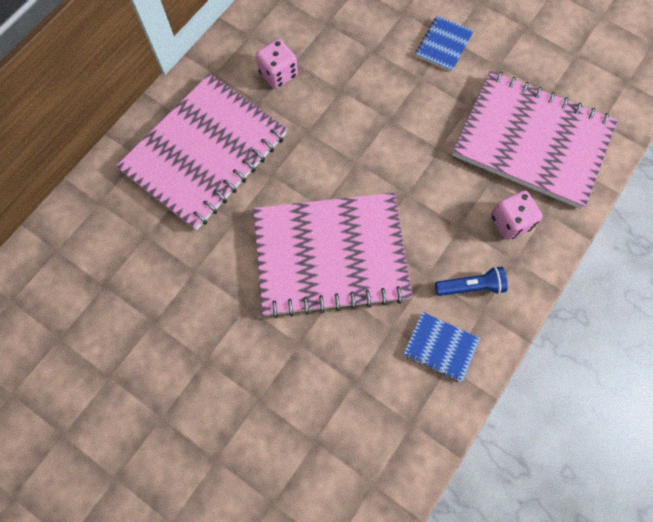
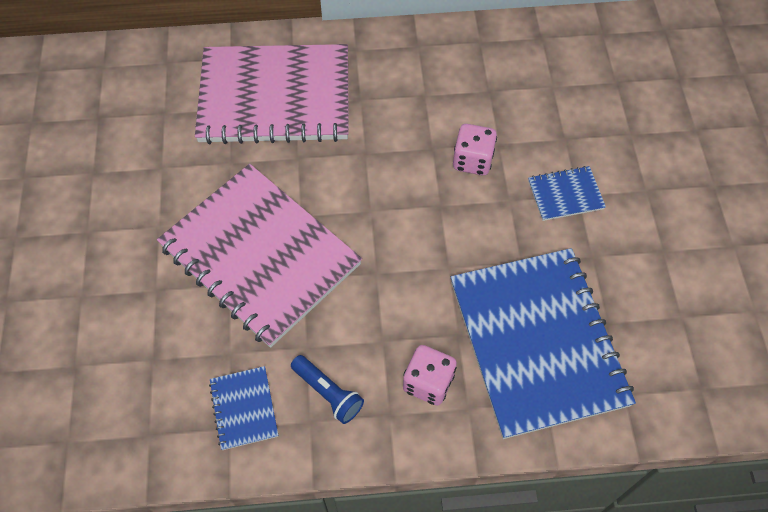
camera: 50 degrees right, 10 degrees down
(278, 74) = (401, 93): pink dice -> pink dice (472, 160)
(532, 141) = (538, 342): pink notebook -> blue notebook

